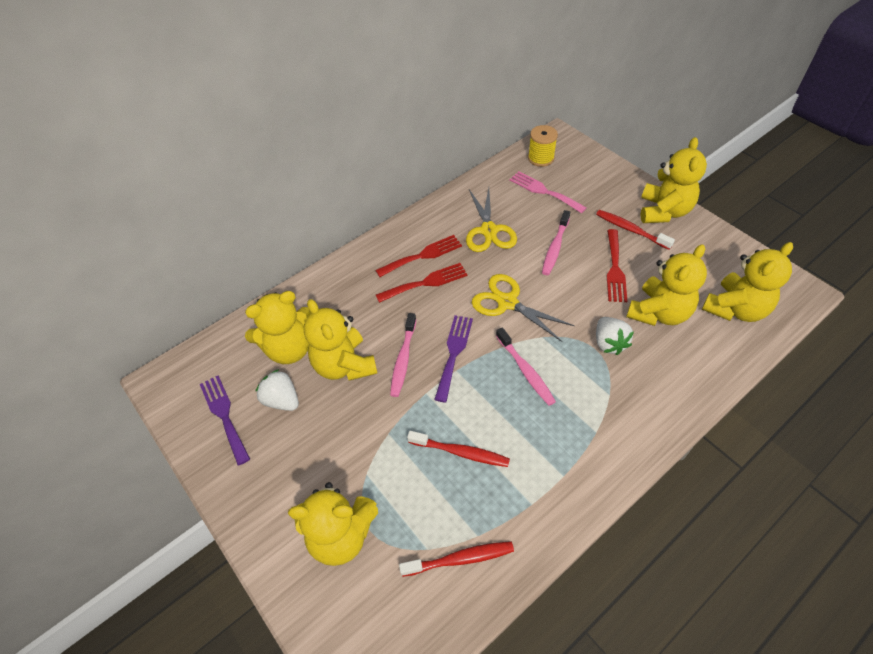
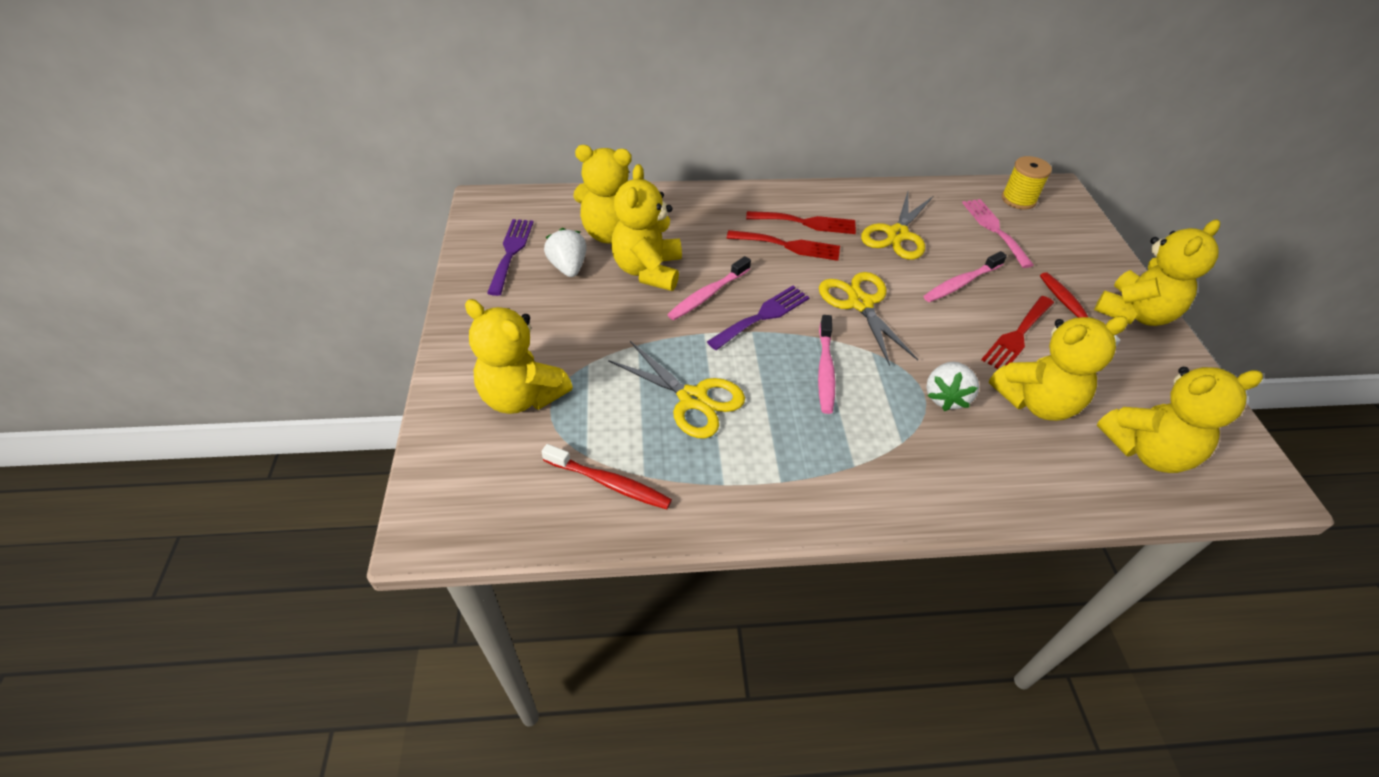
camera: 30 degrees right, 5 degrees down
(461, 452) = (692, 399): red toothbrush -> yellow scissors

